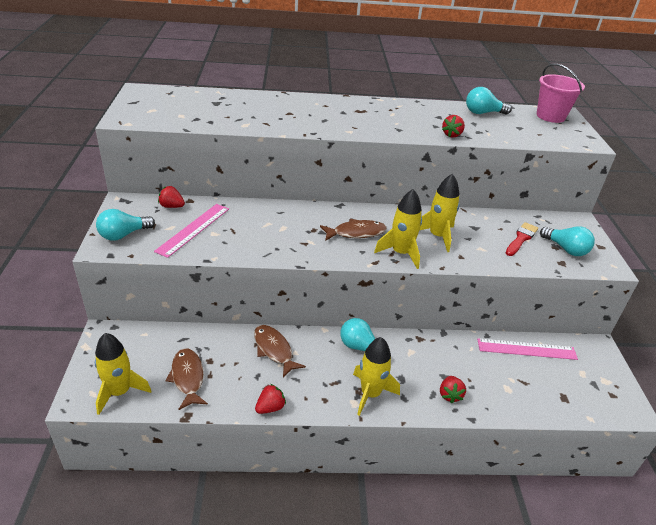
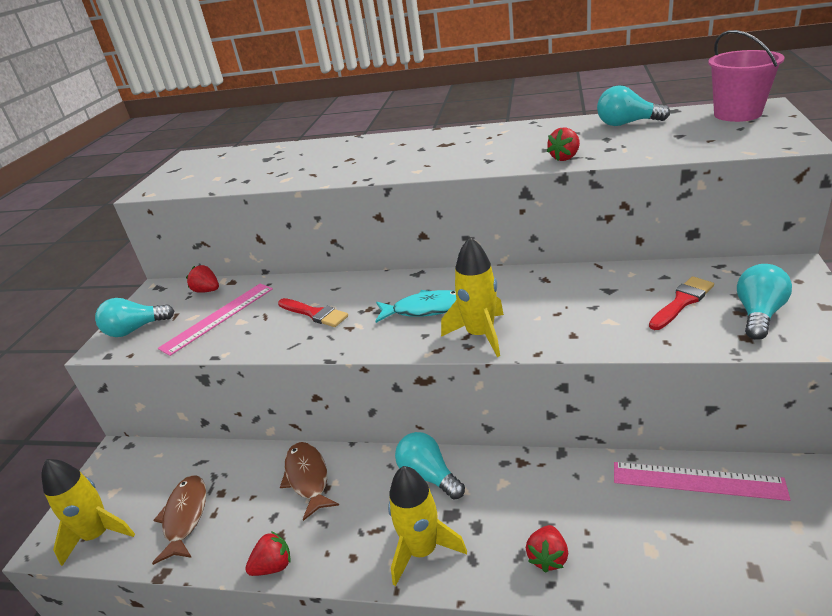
camera: 20 degrees right, 5 degrees down
(273, 231) = (314, 313): none -> red brush
(356, 233) = (426, 309): brown fish -> turquoise fish
(437, 236) = (545, 307): yellow rocket -> none
(566, 249) = (758, 314): turquoise light bulb -> turquoise light bulb turned 120 degrees counterclockwise

